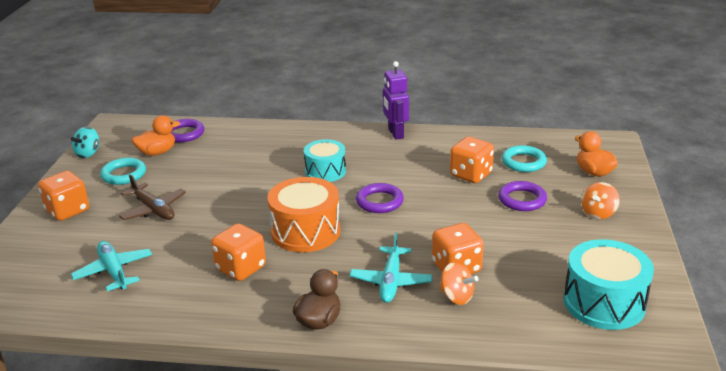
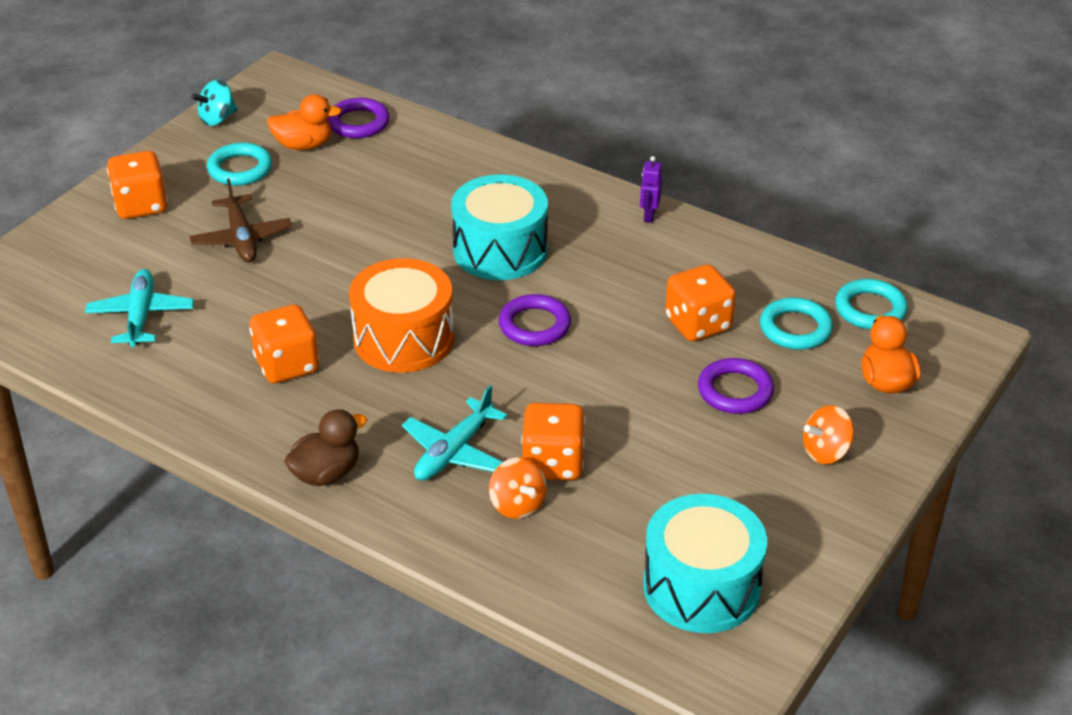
camera: 25 degrees right, 10 degrees up
(325, 171) = (500, 250): turquoise drum -> turquoise drum, size x1.51
(395, 134) = (649, 216): purple robot -> purple robot, size x0.57
(552, 143) = (870, 309): none -> turquoise ring

